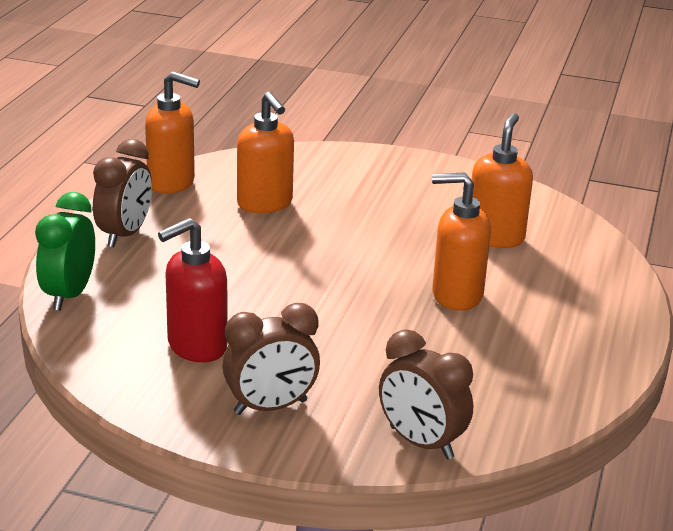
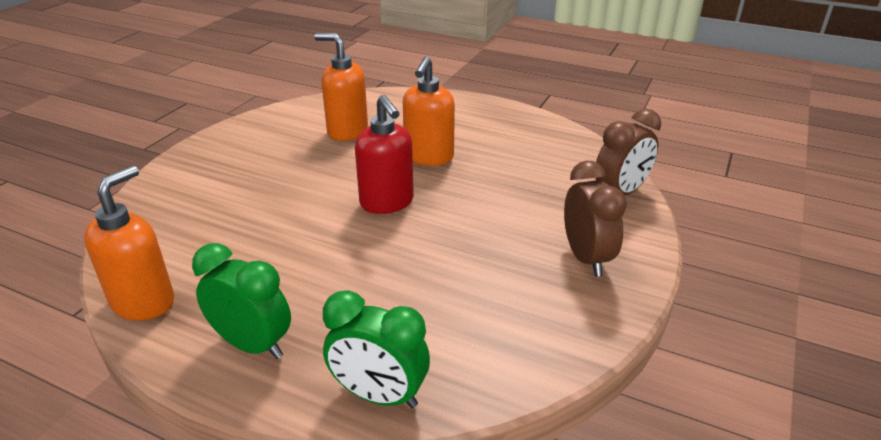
camera: 80 degrees left, 5 degrees up
(125, 235) = (252, 345): brown clock -> green clock
(196, 346) = (493, 296): red soap dispenser -> red soap dispenser (387, 202)
(265, 204) = (233, 238): orange soap dispenser -> none

